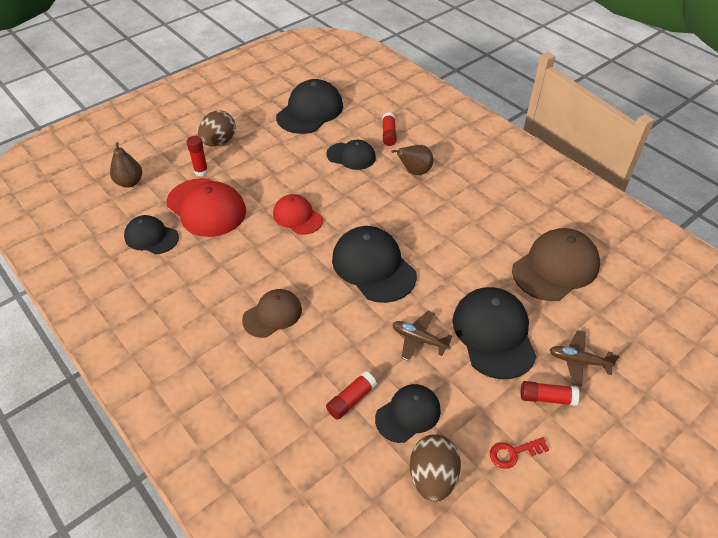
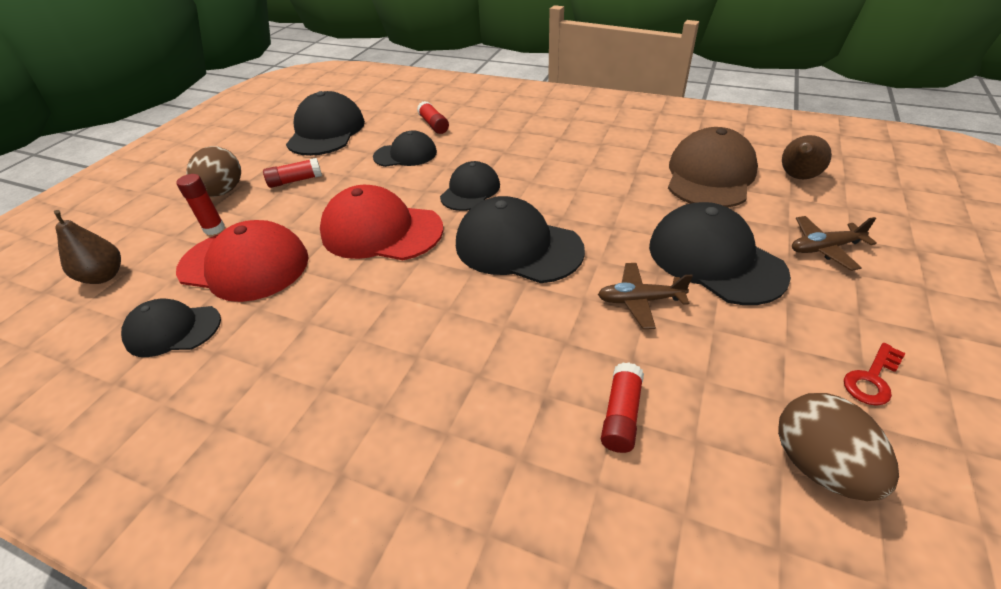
camera: 25 degrees left, 5 degrees down
(272, 315) = (426, 354): brown cap -> none
(297, 217) = (381, 231): red cap -> red cap, size x1.63
(408, 414) = (709, 396): black cap -> black cap (470, 191)
(414, 172) = (489, 146): brown pear -> brown pear (797, 177)
(547, 398) = (836, 299): red glue stick -> red glue stick (295, 180)

